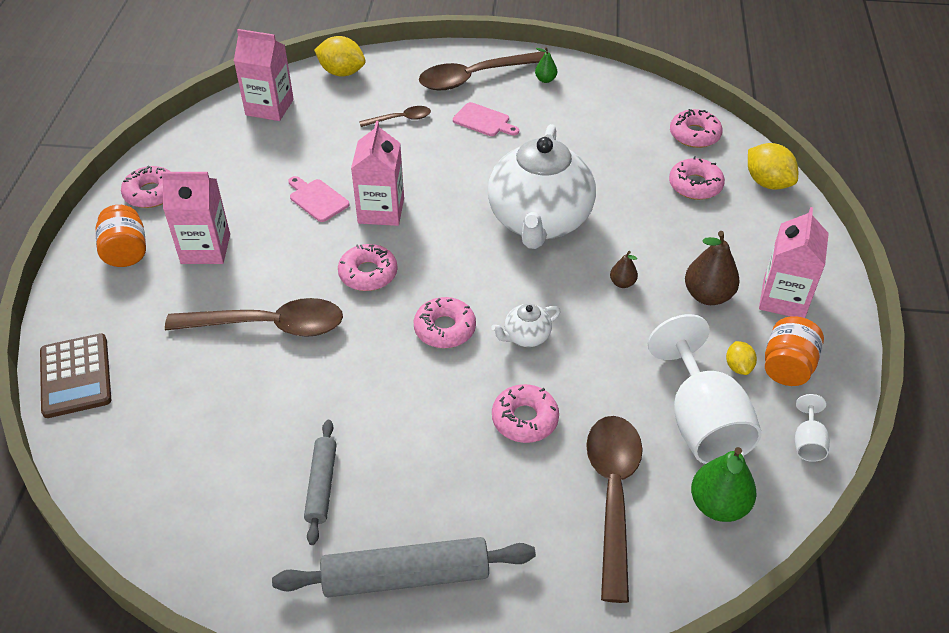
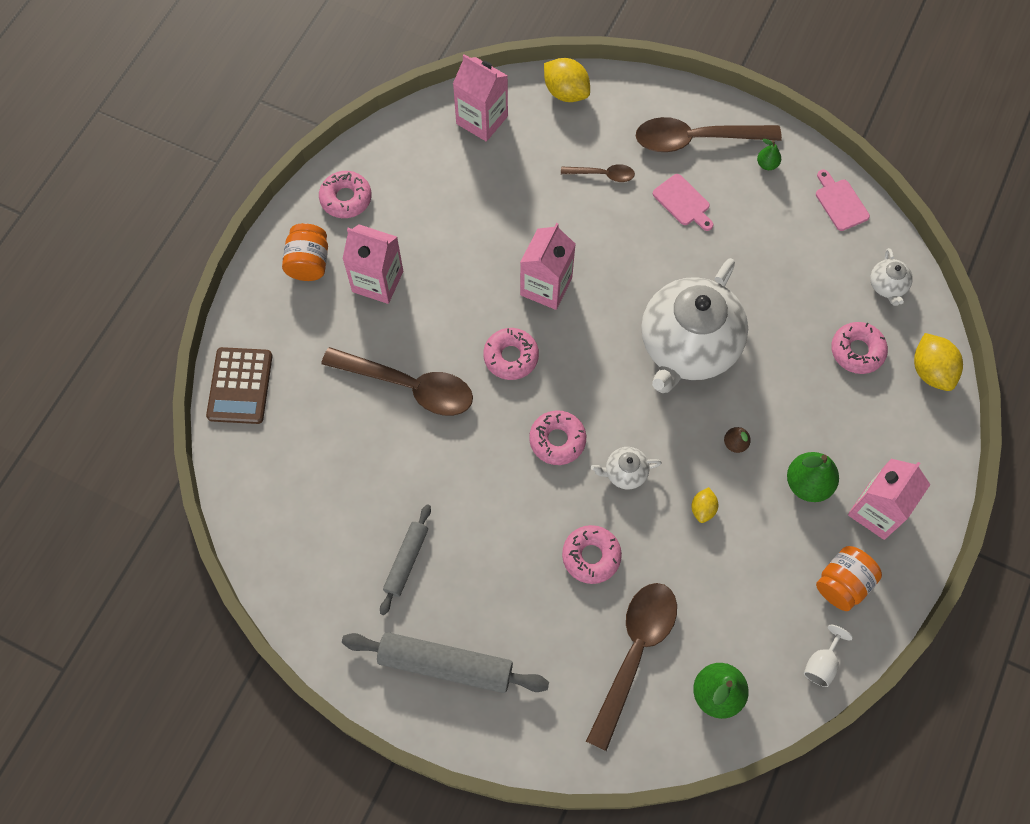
camera: 20 degrees right, 20 degrees up
(317, 199) = (492, 253): pink cutting board -> pink cutting board (840, 202)
(694, 135) = (887, 286): pink donut -> white teapot
(701, 422) = (740, 612): white goblet -> none
(707, 295) = (807, 484): brown pear -> green pear
(738, 367) = (798, 568): yellow lemon -> yellow lemon (703, 509)

